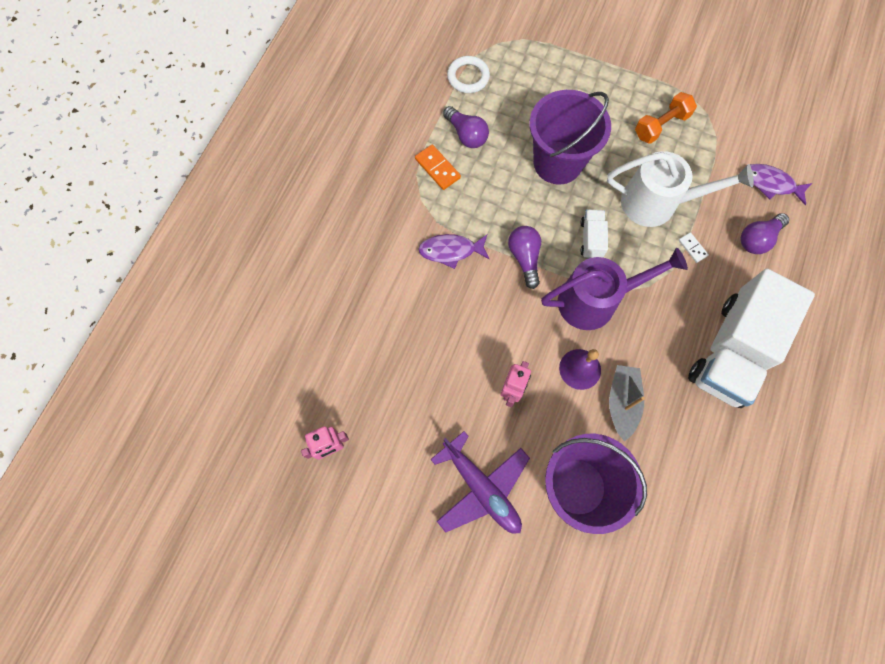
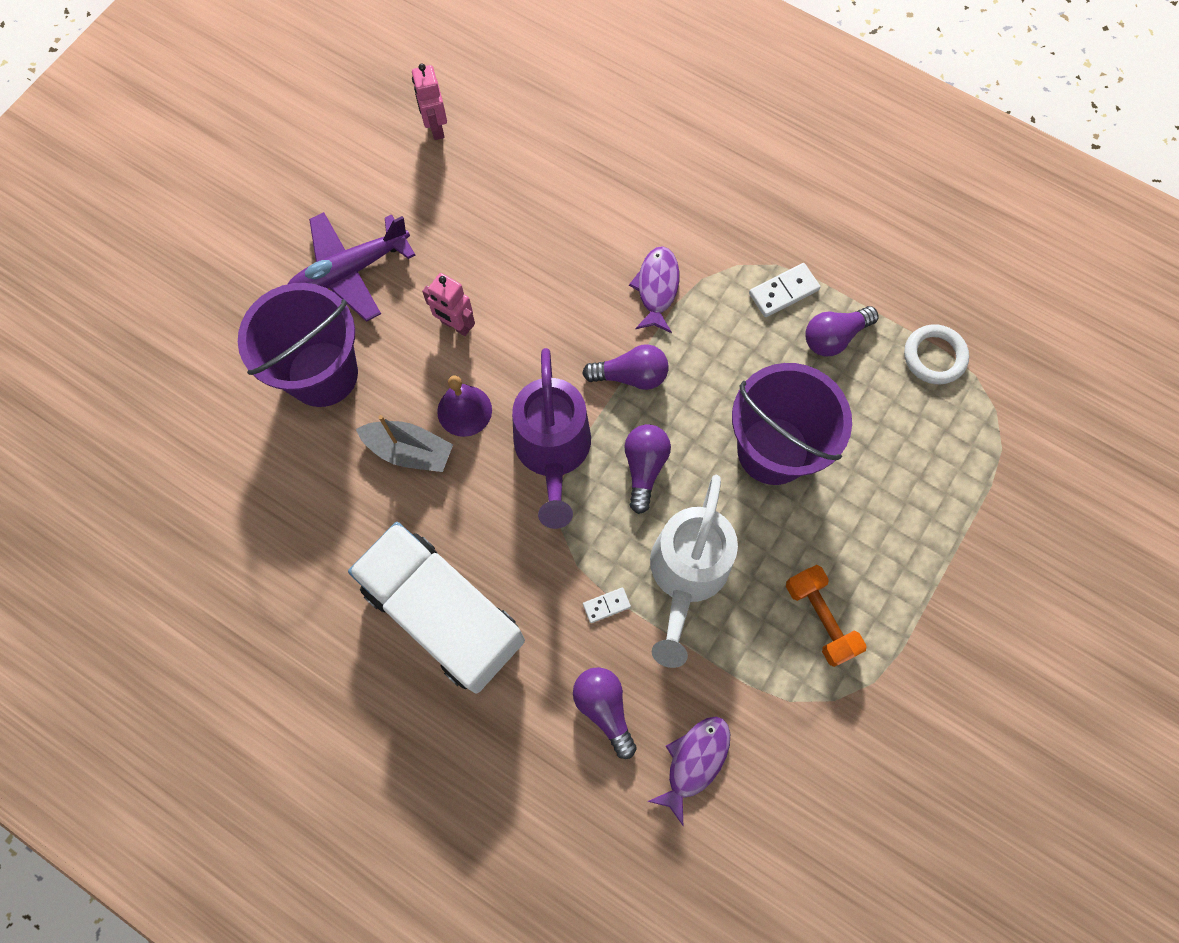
camera: 100 degrees right, 0 degrees up
(437, 168) = (783, 292): orange domino -> white domino
(591, 239) = (644, 468): white truck -> purple light bulb

